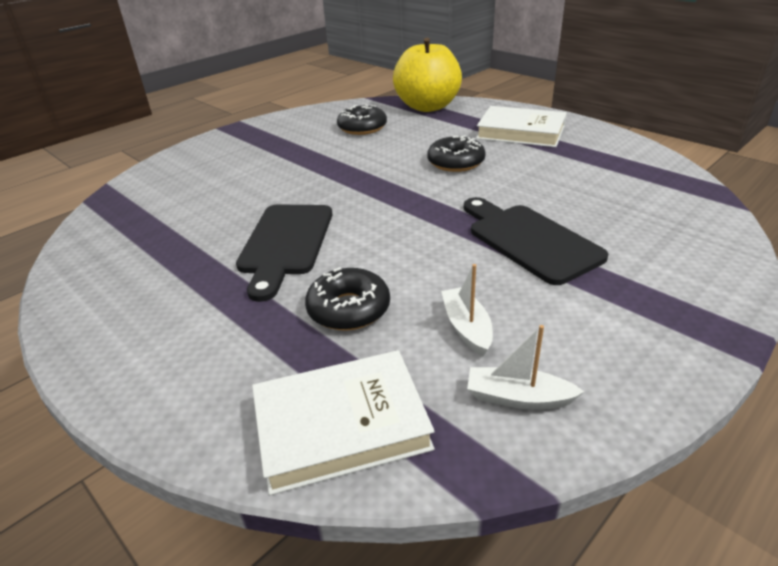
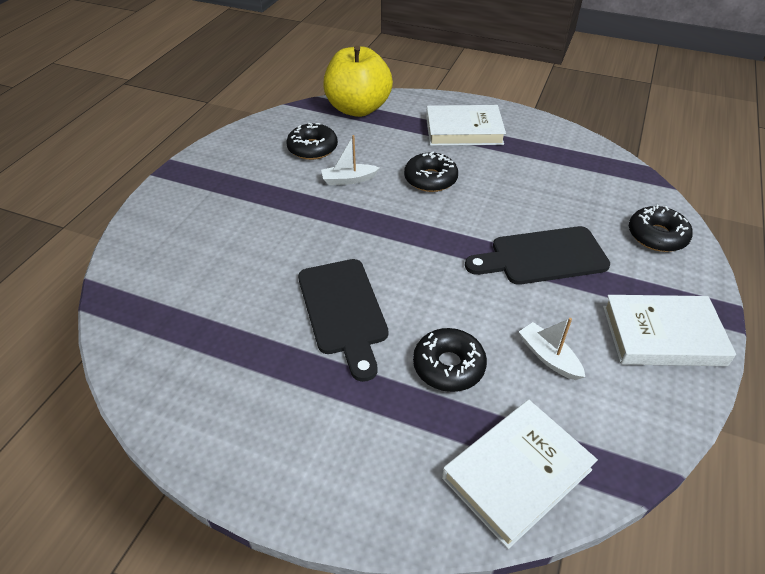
camera: 25 degrees left, 10 degrees up
(518, 398) = (619, 408): white boat -> white boat (348, 180)
(529, 240) = (543, 256): black cutting board -> black cutting board turned 45 degrees counterclockwise
(632, 341) = (662, 335): none -> white book
(691, 247) = (657, 236): none -> black donut

